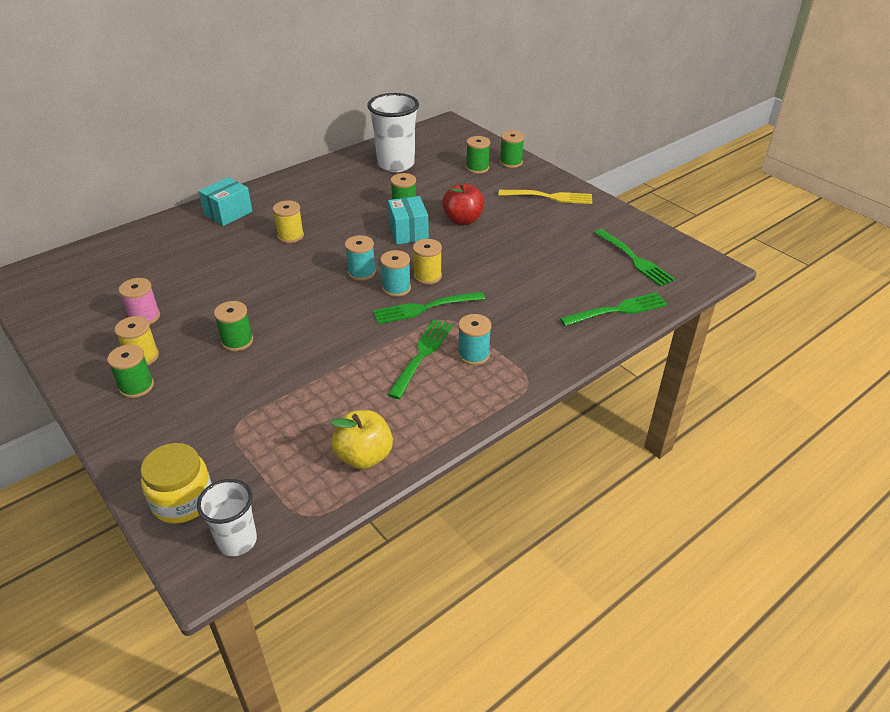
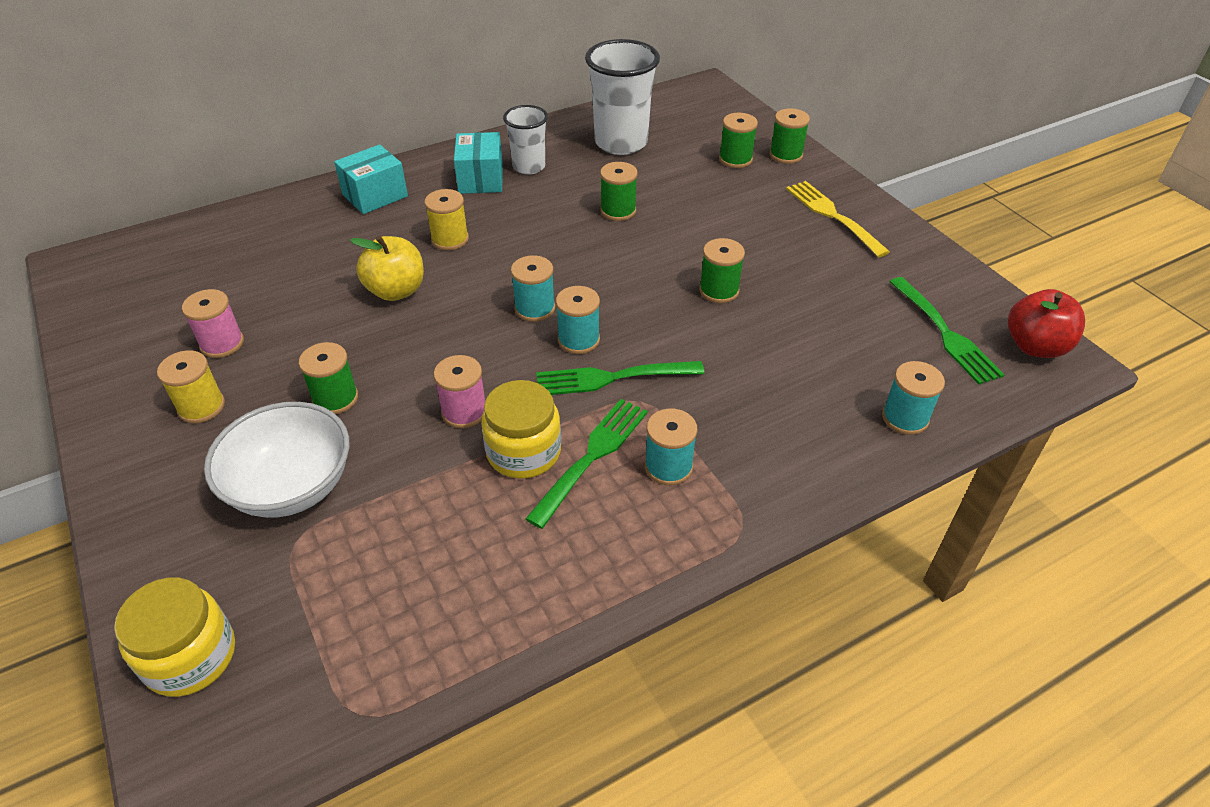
camera: 10 degrees right, 5 degrees up
(136, 386) = (180, 454): green spool -> green spool (719, 290)
(222, 396) = (291, 486): none -> white bowl
(237, 541) = (247, 742): white cup -> white cup (529, 167)
(329, 339) = (464, 412): none -> pink spool
(364, 456) = (467, 622): yellow apple -> yellow apple (396, 291)
(376, 357) = (523, 452): none -> yellow jar
(408, 232) = (615, 251): turquoise box -> turquoise box (481, 179)
(427, 276) = (628, 325): yellow spool -> none
(463, 220) = (698, 240): red apple -> red apple (1035, 346)
(549, 197) = (833, 216): yellow fork -> yellow fork turned 135 degrees counterclockwise
(618, 310) = (905, 418): green fork -> turquoise spool

